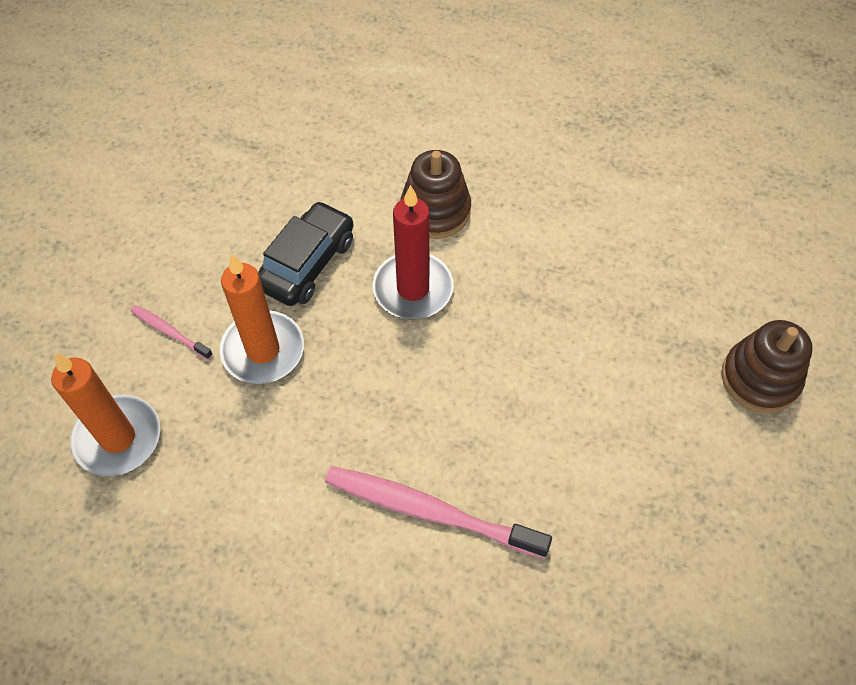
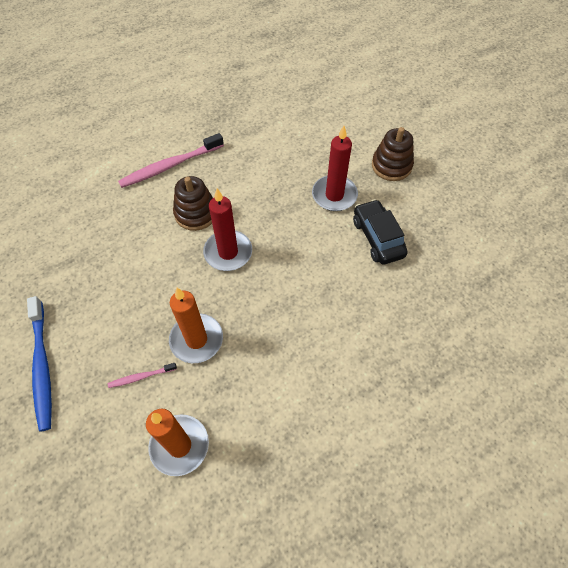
camera: 50 degrees left, 0 degrees up
(107, 230) = (42, 366): none -> blue toothbrush
(307, 263) = (167, 285): black car -> black car (377, 238)
(430, 511) = (347, 328): pink toothbrush -> pink toothbrush (170, 166)
(627, 343) = (334, 195): none -> red candle

